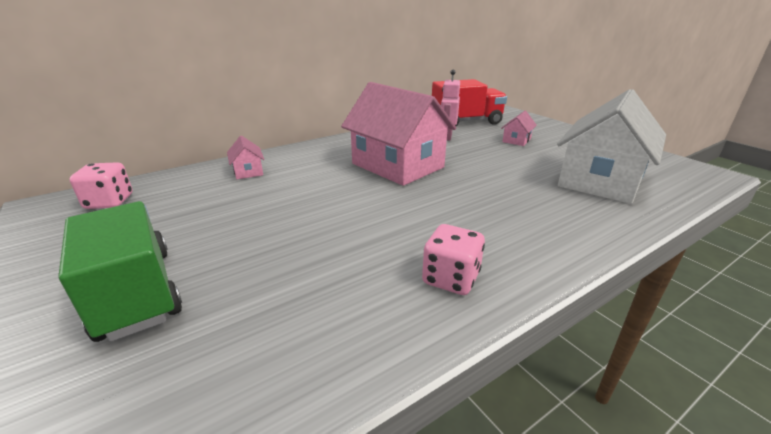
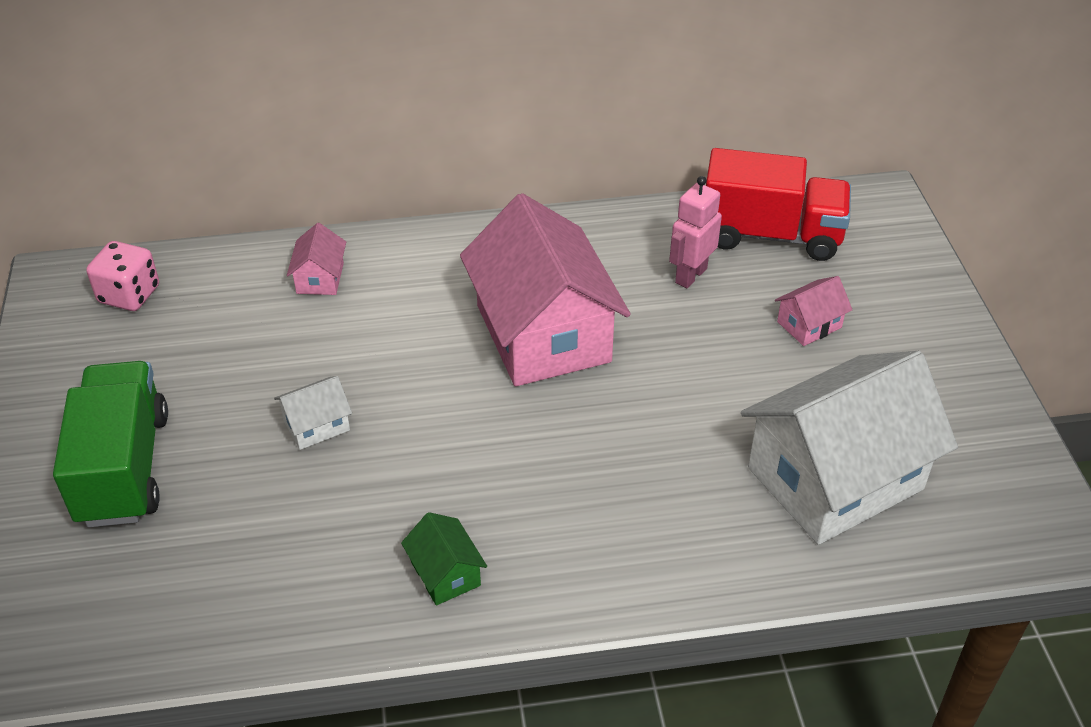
camera: 25 degrees right, 15 degrees up
(291, 229) = (316, 425): none -> white house
(451, 278) = (445, 574): pink dice -> green house

